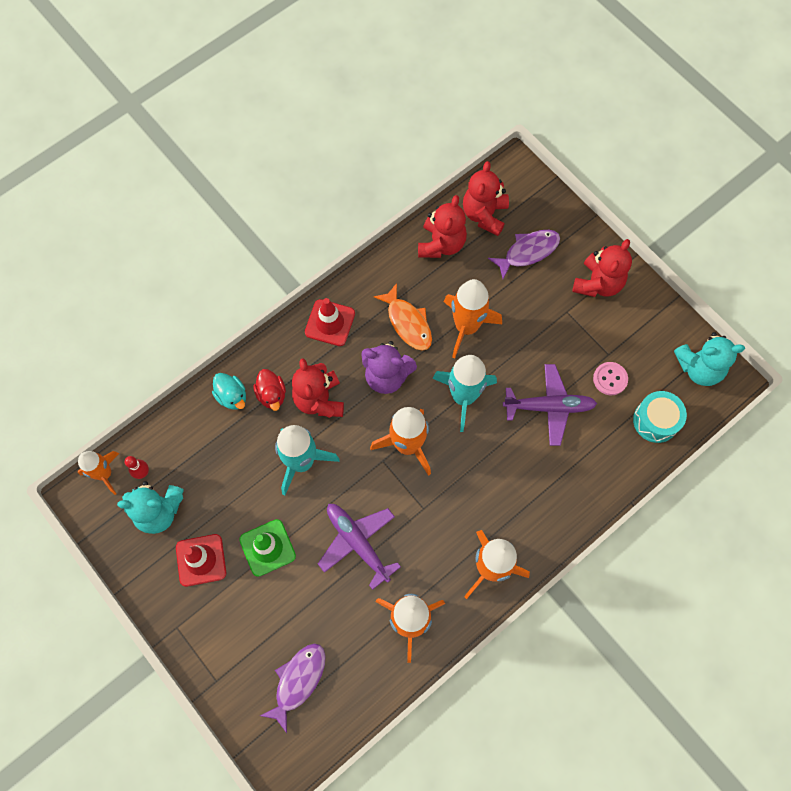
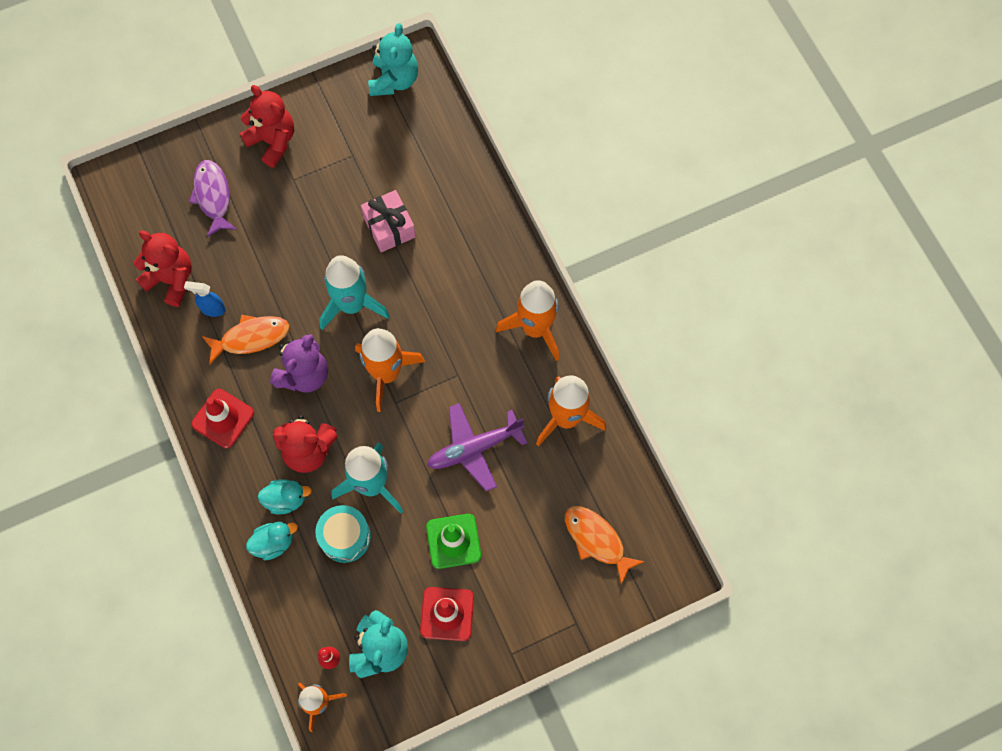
camera: 75 degrees left, 0 degrees up
(272, 395) = (286, 499): red duck -> turquoise duck
(298, 681) = (597, 540): purple fish -> orange fish
(425, 284) = (212, 309): none -> blue spray bottle
(466, 327) = (276, 280): orange rocket -> none
(484, 215) = (153, 227): red teddy bear -> none
(549, 407) = (389, 227): purple plane -> pink gift
(610, 379) = (378, 162): pink button -> none
(655, 421) = (434, 135): turquoise drum -> turquoise drum (345, 537)

